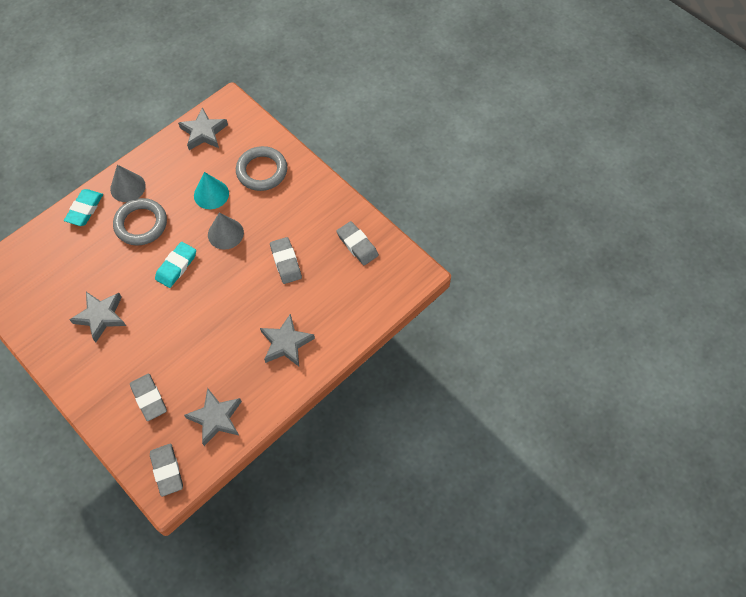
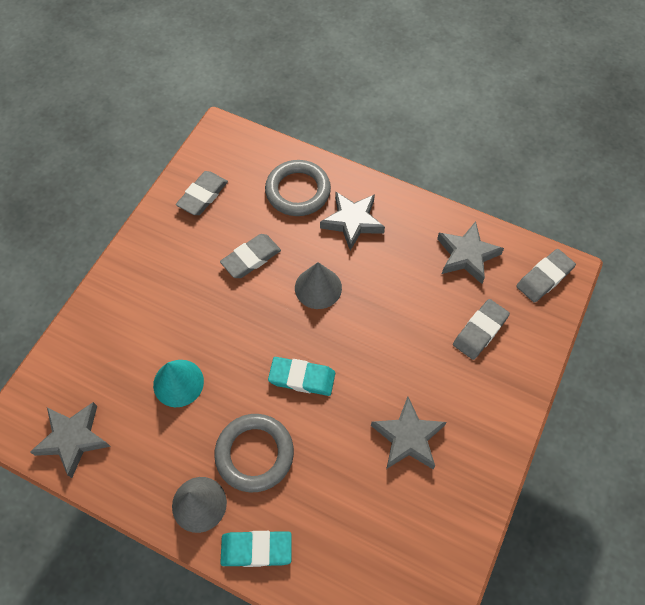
camera: 110 degrees left, 0 degrees up
(225, 233) = (234, 340): grey cone -> grey cone (318, 287)
(262, 171) = (123, 335): grey ring -> grey ring (298, 191)

